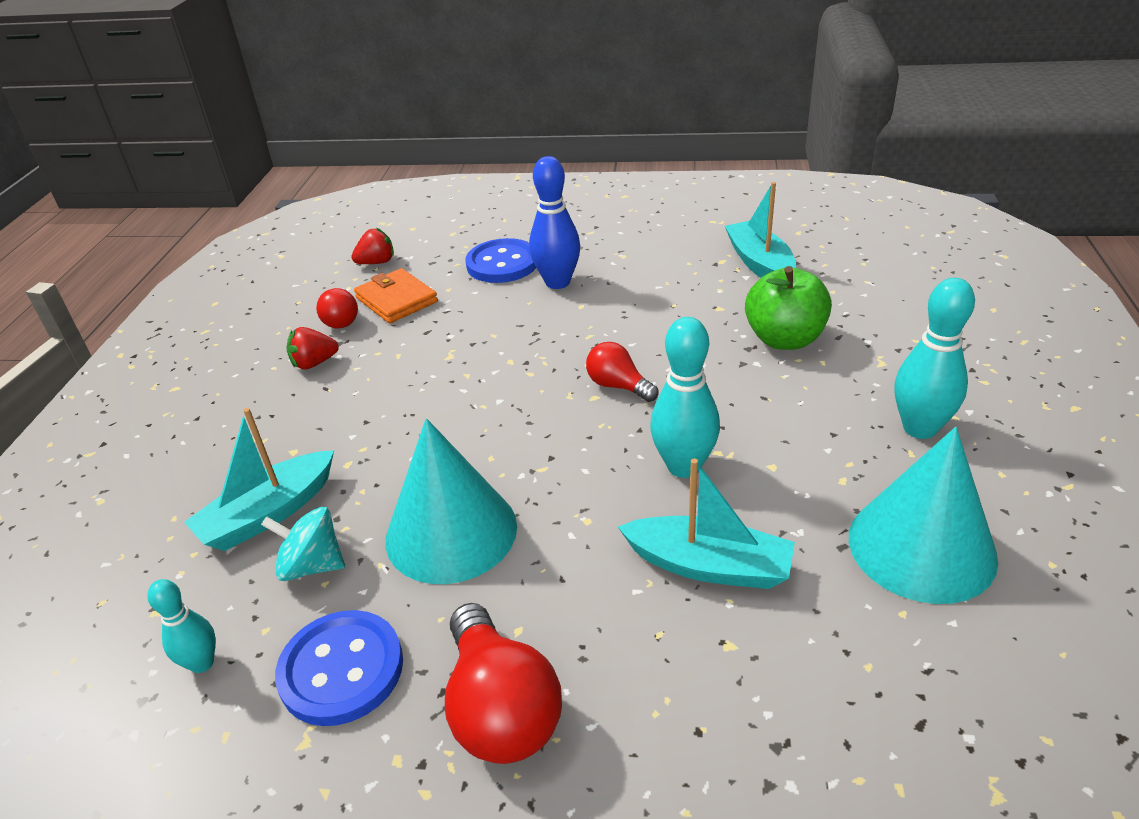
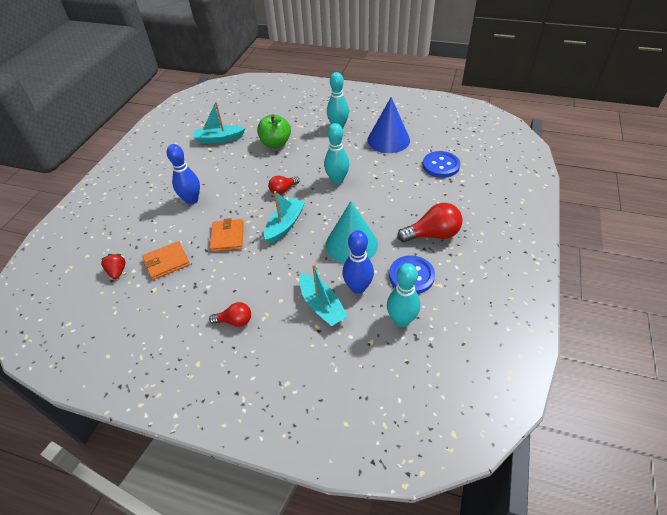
camera: 80 degrees left, 10 degrees up
(202, 663) = (401, 320): turquoise bowling pin -> turquoise bowling pin, size x1.71
(312, 565) = (358, 288): turquoise spinning top -> blue bowling pin
(314, 363) = (209, 296): red strawberry -> none
(342, 319) = (172, 286): red light bulb -> red light bulb (235, 321)
(461, 347) = (227, 237): none -> orange wallet
(502, 264) = (159, 218): blue button -> blue button (441, 165)
(709, 565) = (385, 182): turquoise boat -> turquoise boat (285, 225)
(921, 547) = (388, 140): turquoise cone -> blue cone

